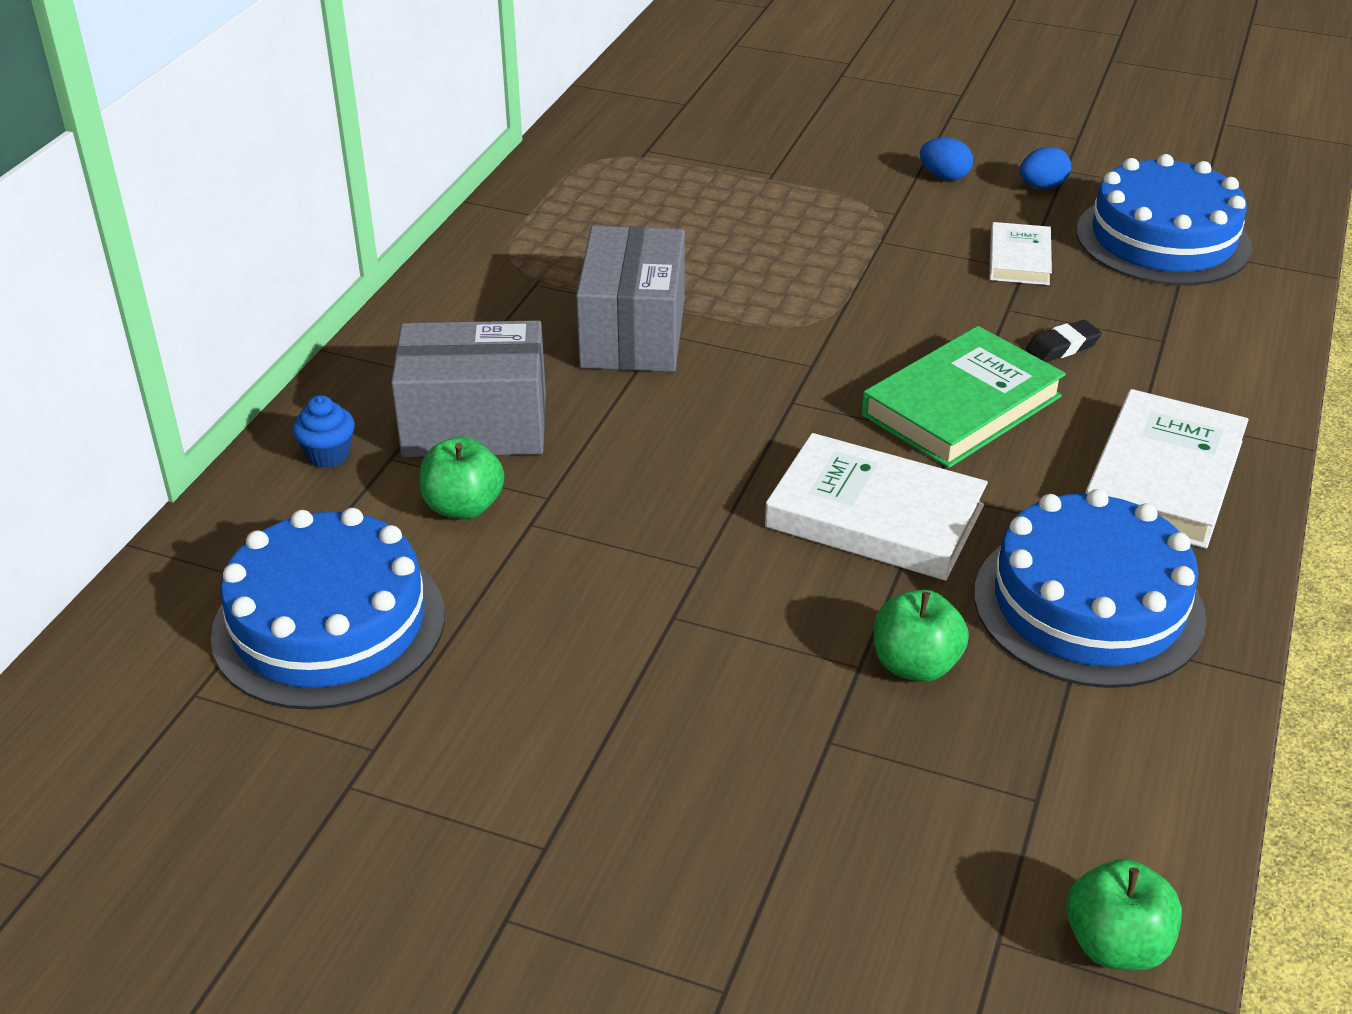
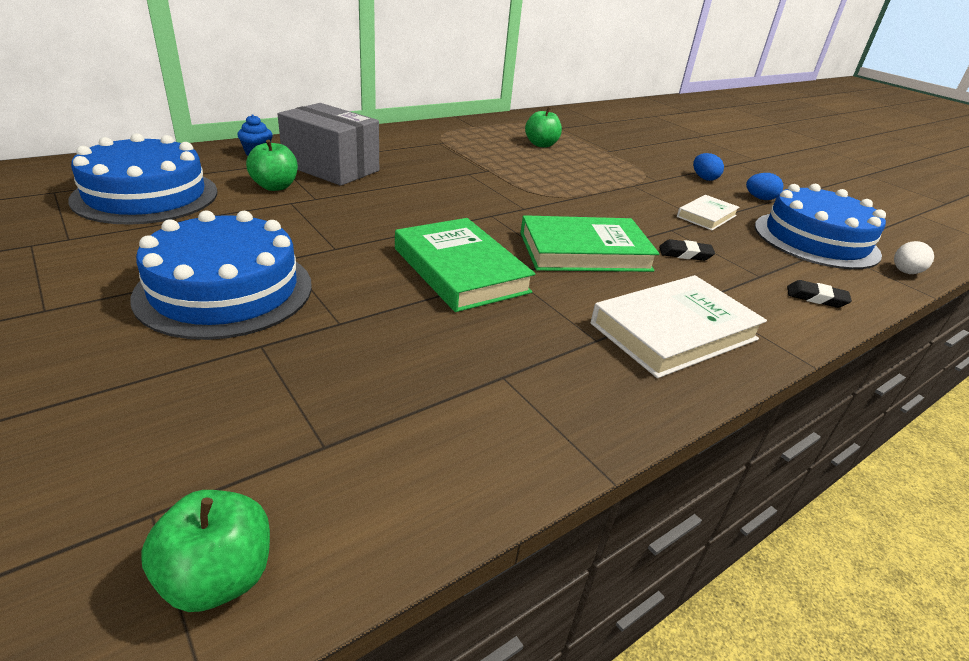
camera: 30 degrees right, 5 degrees down
(633, 333) = (454, 169): grey box -> none
(874, 516) = (460, 270): white book -> green book
(915, 665) = (371, 338): green apple -> green apple (541, 145)
(1088, 605) = (527, 365): blue cake -> blue cake (225, 290)
(1240, 345) = (816, 298): none -> black eraser
(1285, 249) = (905, 272): none -> white egg

